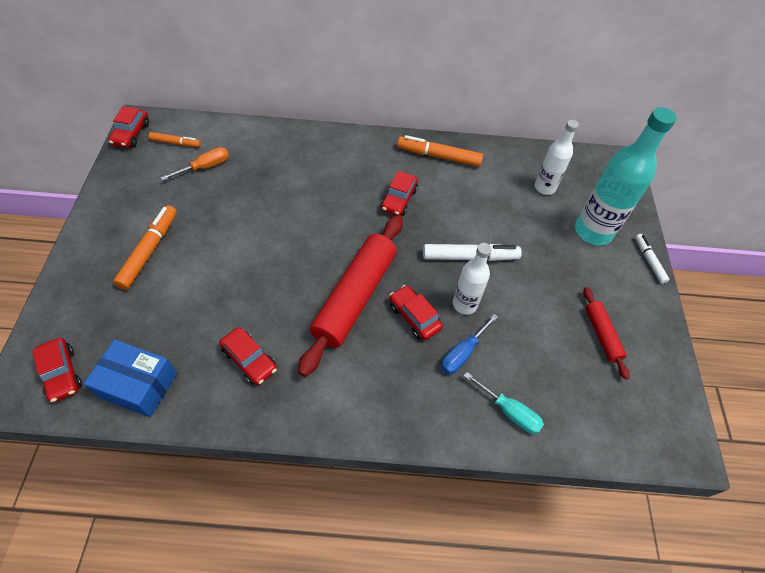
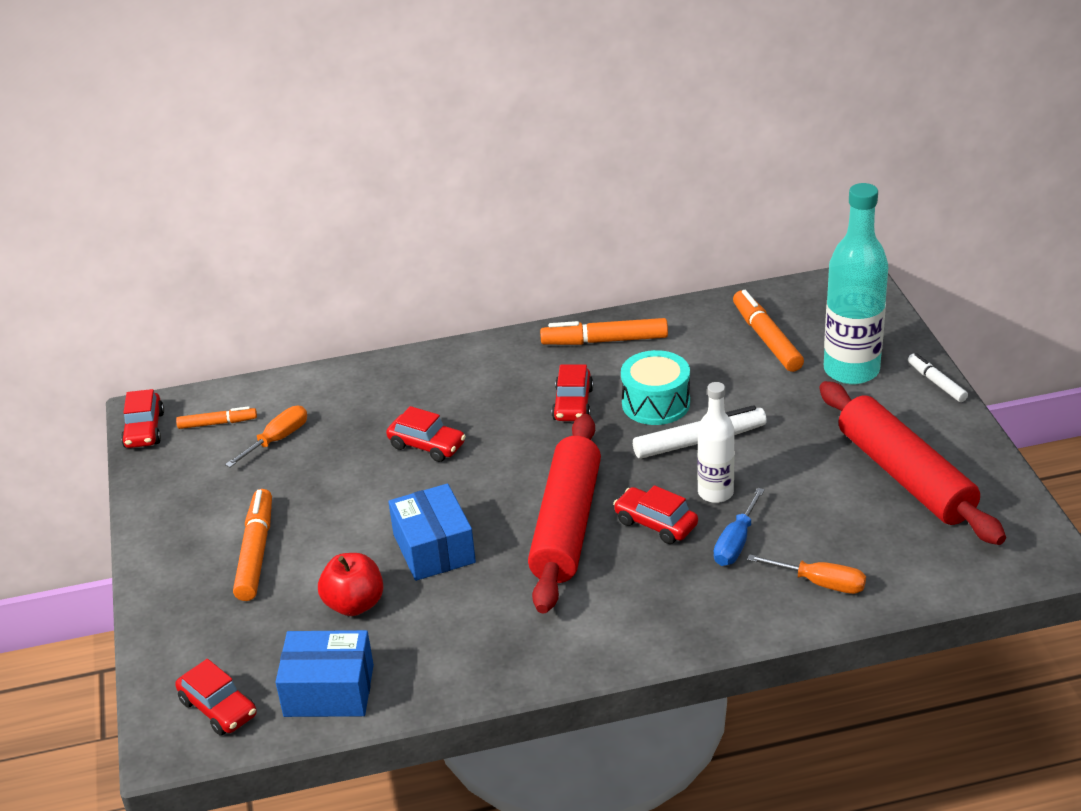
camera: 10 degrees left, 20 degrees down
(189, 316) = (354, 604): none -> red apple
(249, 360) = (462, 626): red car -> red car (427, 445)
(261, 287) = (434, 548): none -> blue box
(452, 216) = (656, 403): none -> turquoise drum
(509, 411) = (820, 583): turquoise screwdriver -> orange screwdriver
(544, 188) = (766, 338): white bottle -> orange marker
(602, 335) = (905, 476): red rolling pin -> red rolling pin, size x2.03

